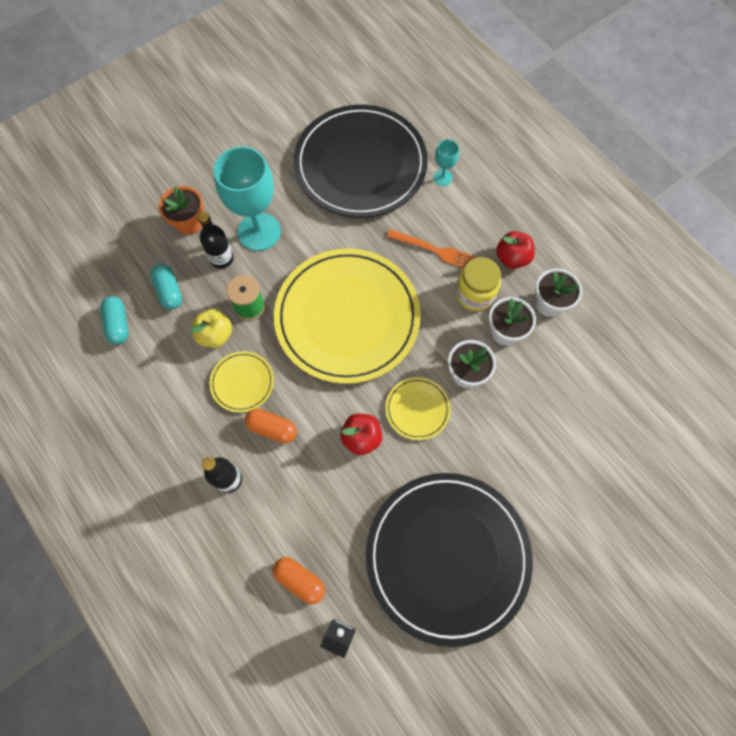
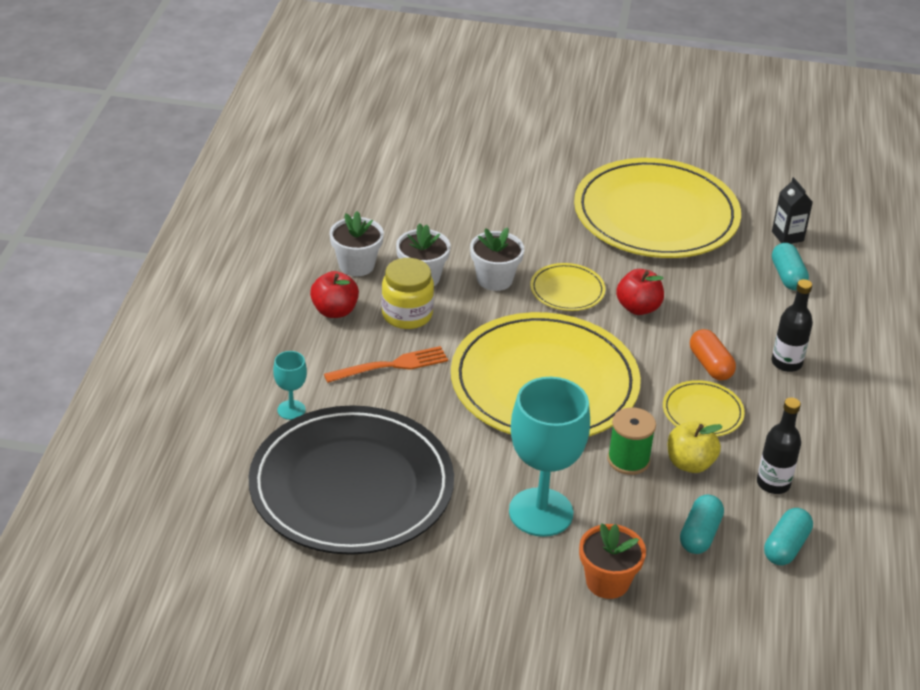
camera: 135 degrees left, 30 degrees down
(222, 259) = (610, 520): black bottle -> black bottle (773, 483)
(300, 580) = (787, 276): orange capsule -> turquoise capsule
(435, 250) = (391, 365): orange fork -> orange fork turned 90 degrees clockwise
(447, 556) = (656, 215): black plate -> yellow plate

